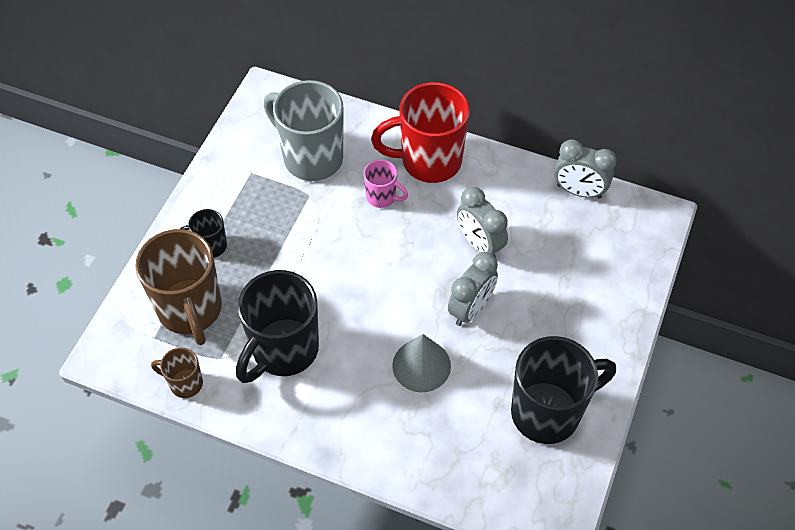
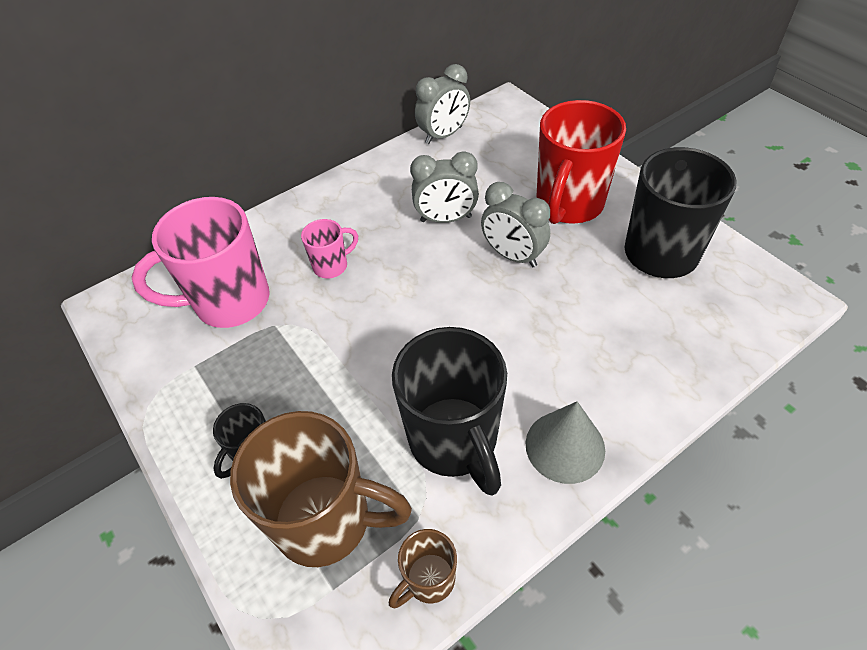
camera: 55 degrees left, 5 degrees down
(311, 157) = (229, 302): grey mug -> pink mug
(421, 365) = (553, 322): grey cone -> grey cone (565, 446)
(429, 161) = (323, 214): red mug -> red mug (568, 205)
(471, 309) = (512, 256): grey clock -> grey clock turned 150 degrees clockwise

